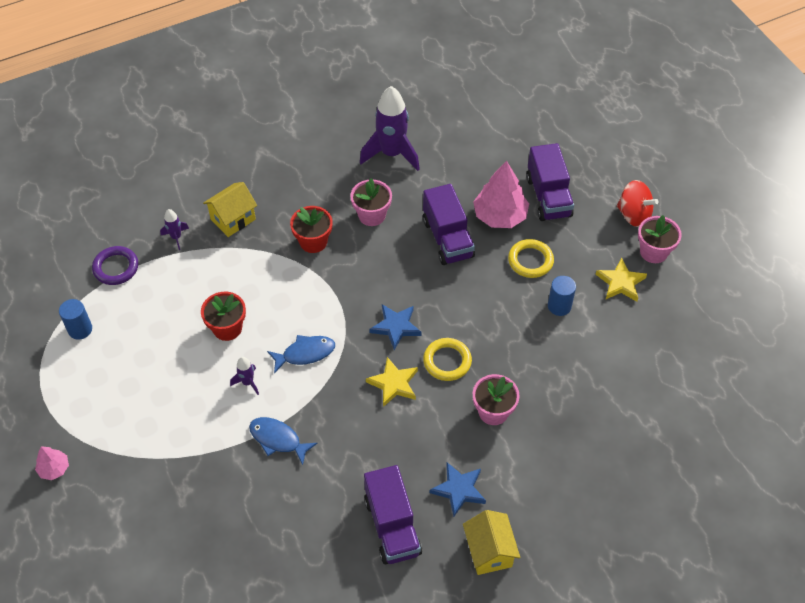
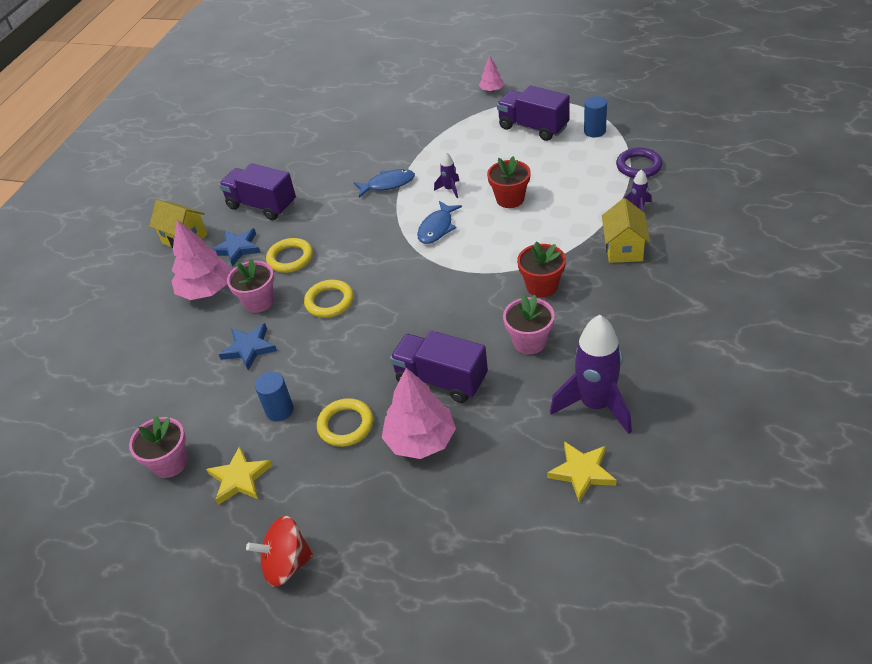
camera: 140 degrees right, 10 degrees down
(393, 384) = (352, 261): yellow star -> yellow star (582, 472)
(396, 327) = (396, 290): blue star -> blue star (249, 348)
(431, 434) = (290, 258): none -> yellow ring
(520, 465) = (206, 290): none -> pink tree
(548, 197) = (396, 501): purple truck -> purple truck (533, 127)
(653, 252) = (230, 540): pink flower pot -> pink flower pot (170, 463)

